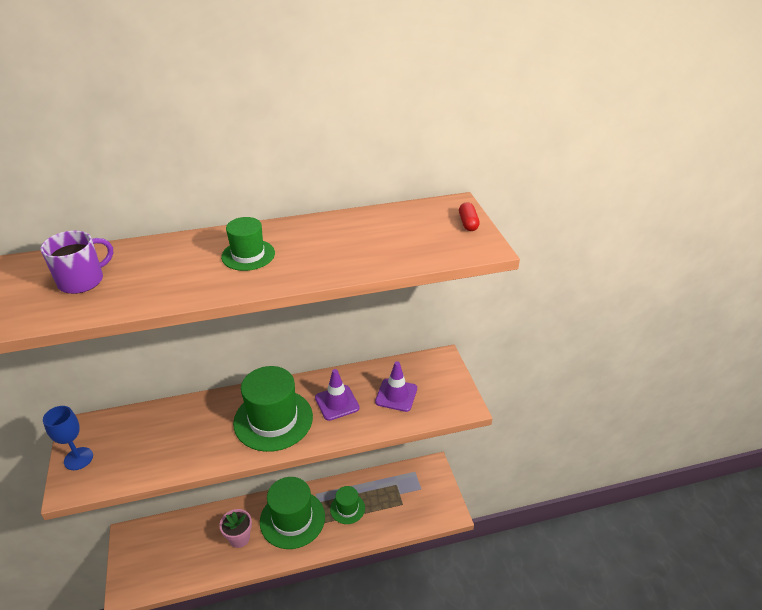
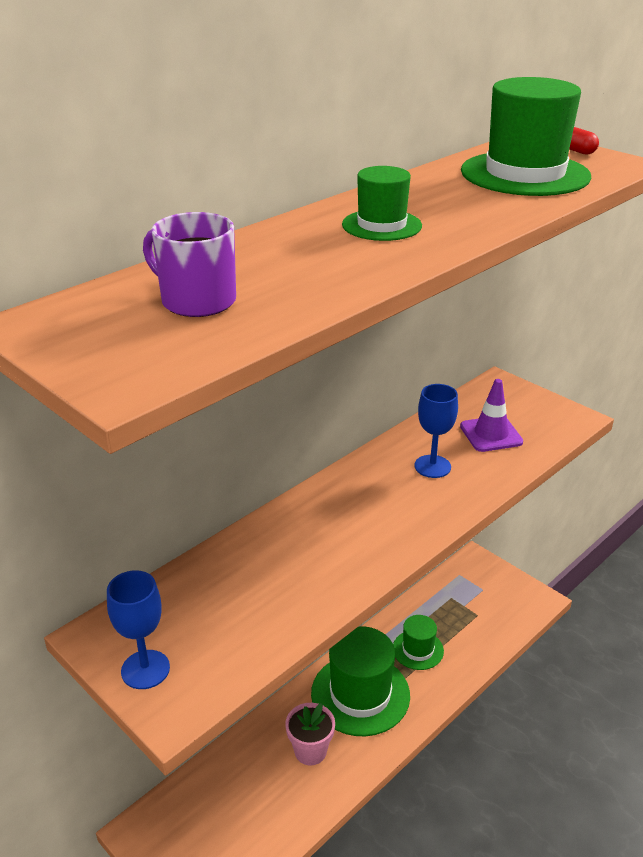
camera: 30 degrees left, 5 degrees down
(82, 281) = (197, 301): purple mug -> purple mug turned 75 degrees counterclockwise
(273, 419) = (375, 513): green hat -> green hat (525, 174)
(337, 403) = (432, 466): purple traffic cone -> blue goblet

